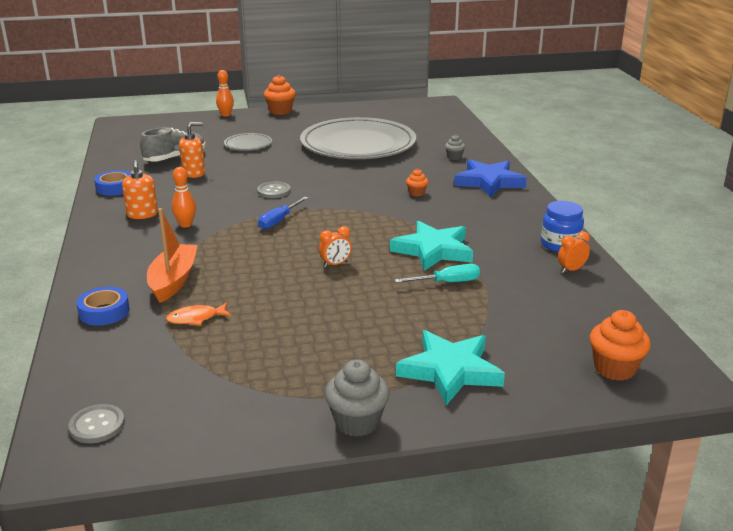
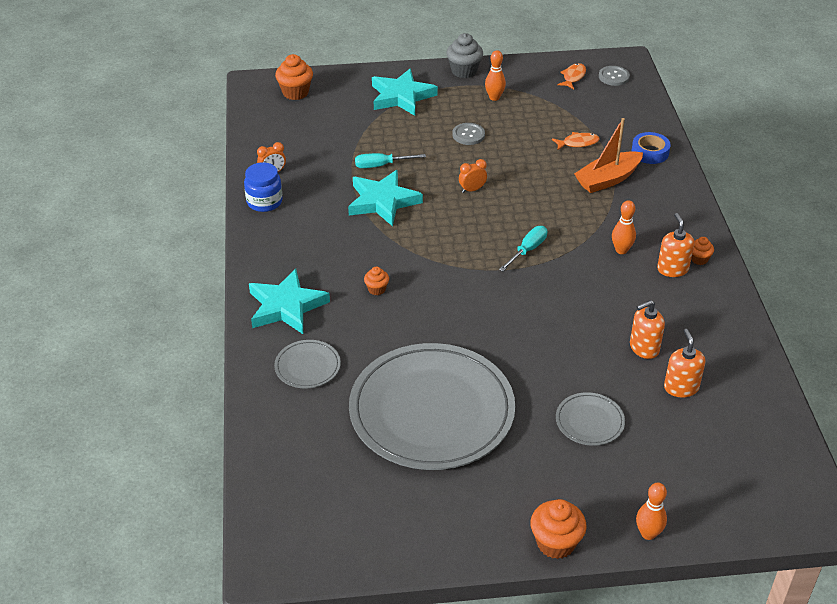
camera: 175 degrees left, 15 degrees up
(112, 221) = (699, 259): none -> orange cupcake
(115, 188) = (727, 321): blue tape -> none
(168, 421) = (573, 77): none -> orange fish
(173, 280) = (607, 179): orange boat -> orange boat turned 45 degrees clockwise
(175, 158) = (681, 387): grey shoe -> orange soap dispenser
(274, 191) = (539, 303): grey button -> grey button (468, 135)
(279, 221) = (527, 250): blue screwdriver -> turquoise screwdriver
(306, 376) = (494, 97): none -> orange bowling pin
(454, 157) = (307, 366): grey cupcake -> grey plate
(489, 182) = (286, 306): blue star -> turquoise star

